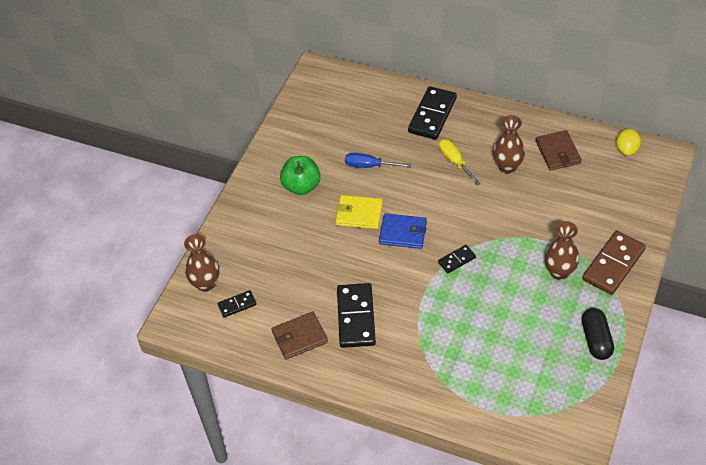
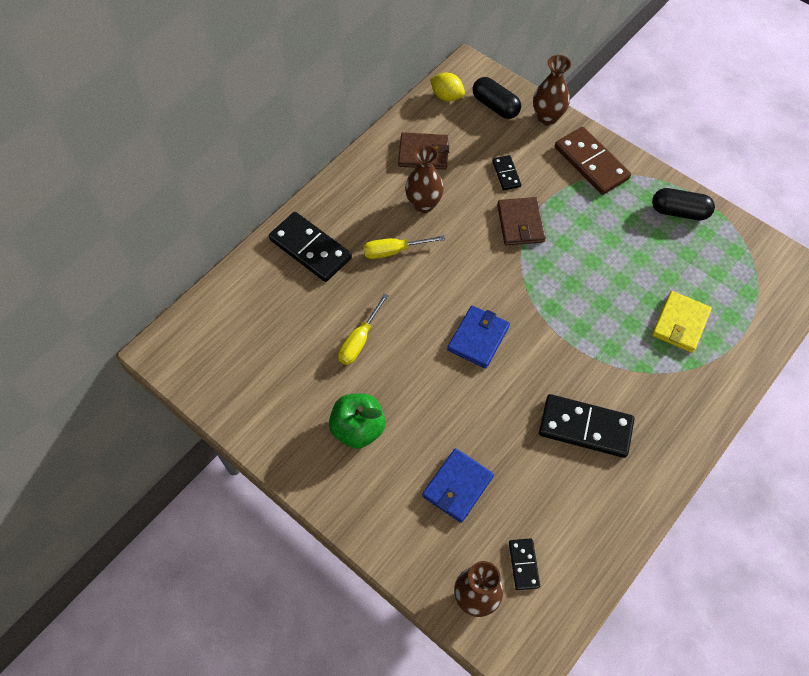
camera: 75 degrees left, 10 degrees up
(280, 253) = (457, 486): none -> blue wallet
(299, 337) = (596, 500): brown wallet -> brown wallet (520, 223)
(359, 214) = (430, 376): yellow wallet -> yellow wallet (680, 323)
(369, 166) = (359, 341): blue screwdriver -> yellow screwdriver
(456, 260) = (537, 297): black domino -> black domino (506, 174)
(559, 272) = (585, 211): brown vase -> brown vase (547, 118)
(636, 184) = (495, 106): none -> black capsule

